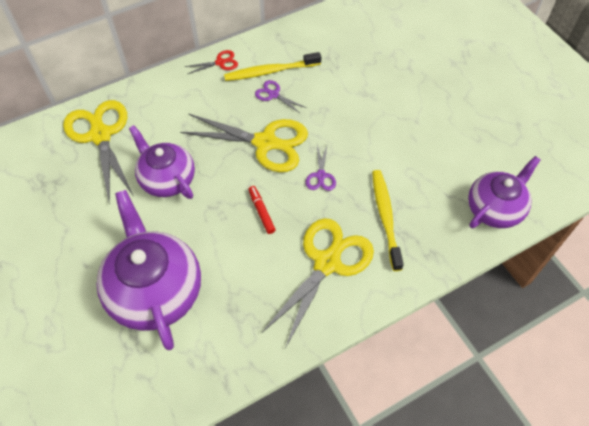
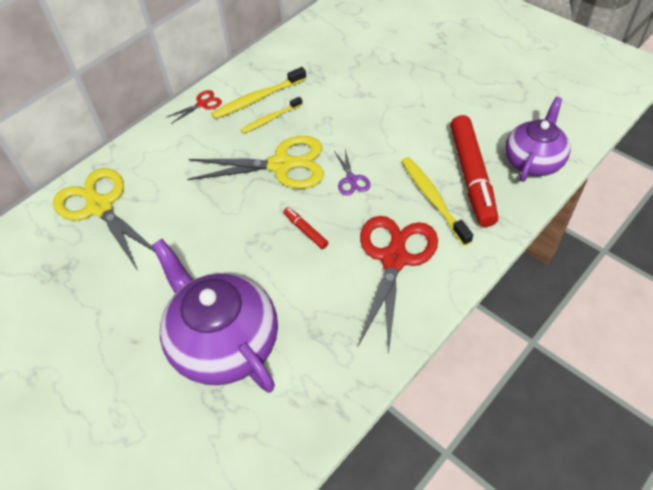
camera: 15 degrees left, 5 degrees down
(167, 179) = (191, 229): purple teapot -> none
(273, 95) = (270, 119): purple scissors -> yellow toothbrush
(327, 263) = (394, 259): yellow scissors -> red scissors
(430, 206) = (471, 176): none -> red marker

